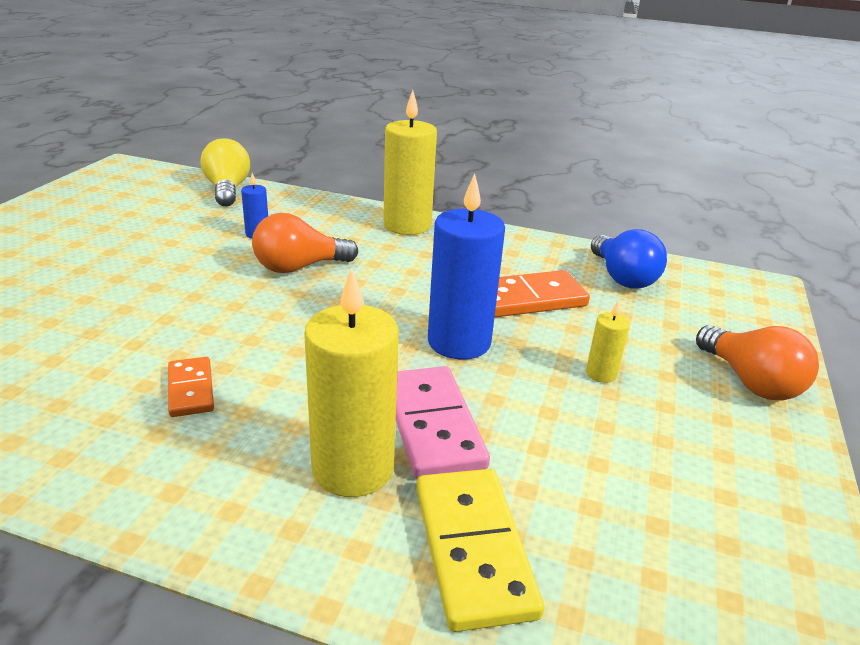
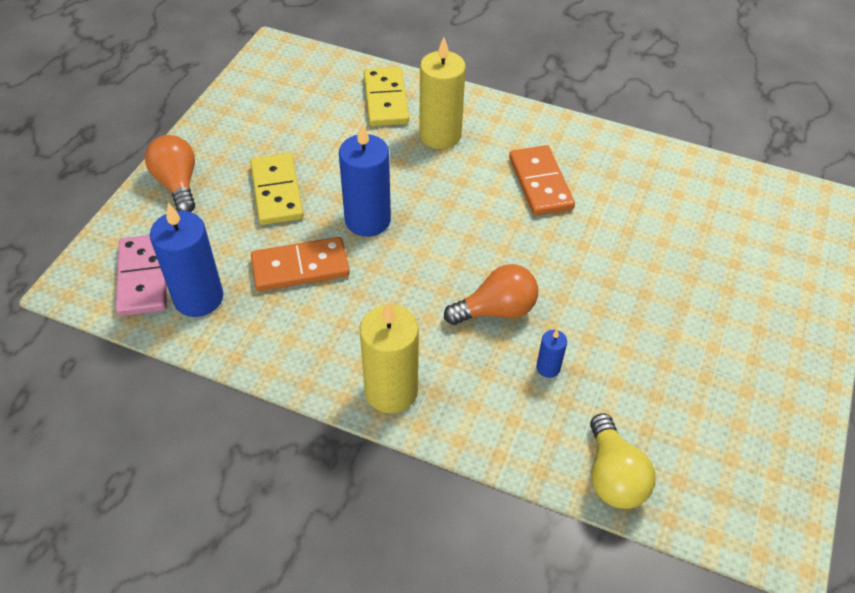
camera: 175 degrees left, 20 degrees up
(190, 389) = (540, 183): orange domino -> orange domino, size x1.71
(433, 425) = (395, 158): pink domino -> pink domino (143, 277)
(601, 374) = (277, 192): yellow candle -> yellow domino
(622, 277) = (198, 298): blue light bulb -> blue candle

